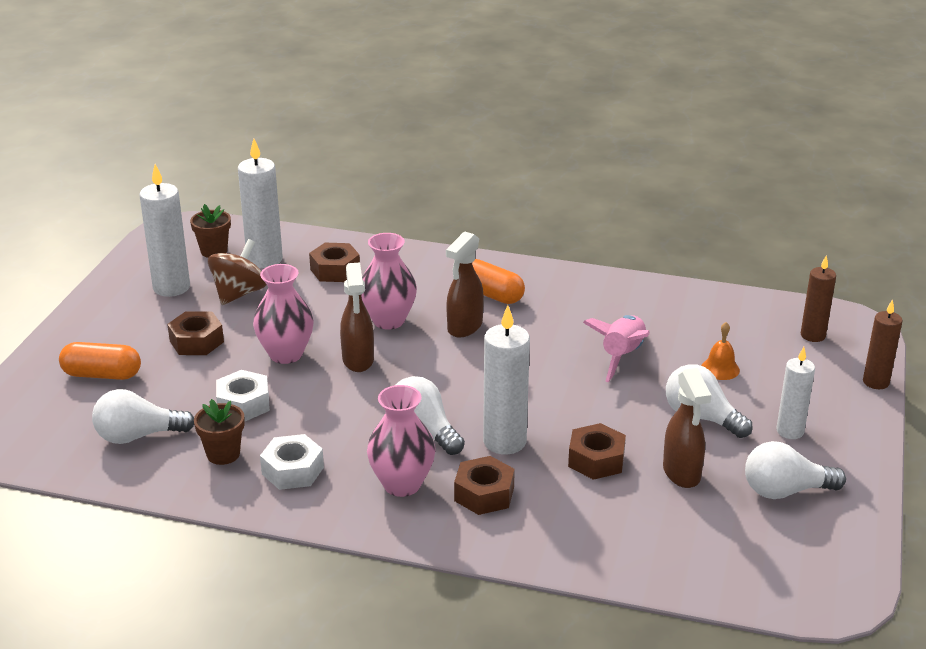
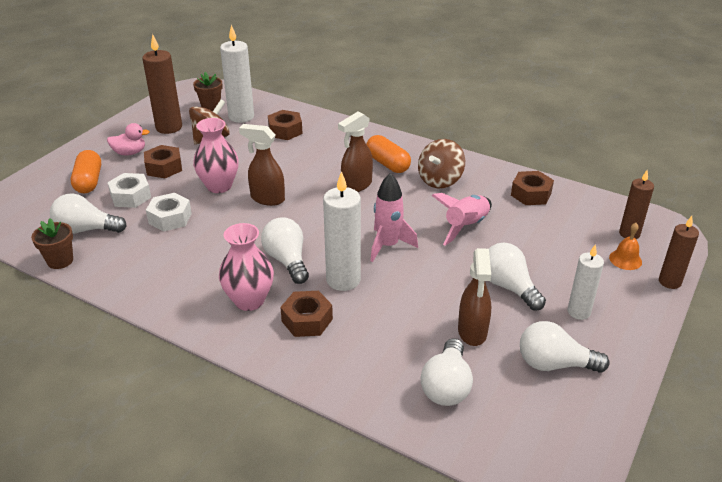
camera: 15 degrees right, 5 degrees up
(102, 375) = (89, 181): orange capsule -> orange capsule turned 60 degrees clockwise
(136, 329) = (130, 153): none -> pink duck
(171, 287) = (169, 127): white candle -> brown candle
(223, 454) = (135, 253): brown flower pot -> brown flower pot (60, 261)
(292, 470) = (176, 275): white nut -> white nut (131, 196)
(358, 360) = (267, 199): brown spray bottle -> brown spray bottle turned 105 degrees clockwise
(388, 320) = (304, 172): pink vase -> none
(539, 393) = (388, 245): none -> pink rocket
(566, 305) = (440, 180): none -> brown spinning top
(596, 460) = (407, 308): brown nut -> brown nut (531, 194)
(678, 535) = (446, 386): none -> white light bulb
(720, 369) = (541, 249): orange bell -> orange bell (625, 259)

